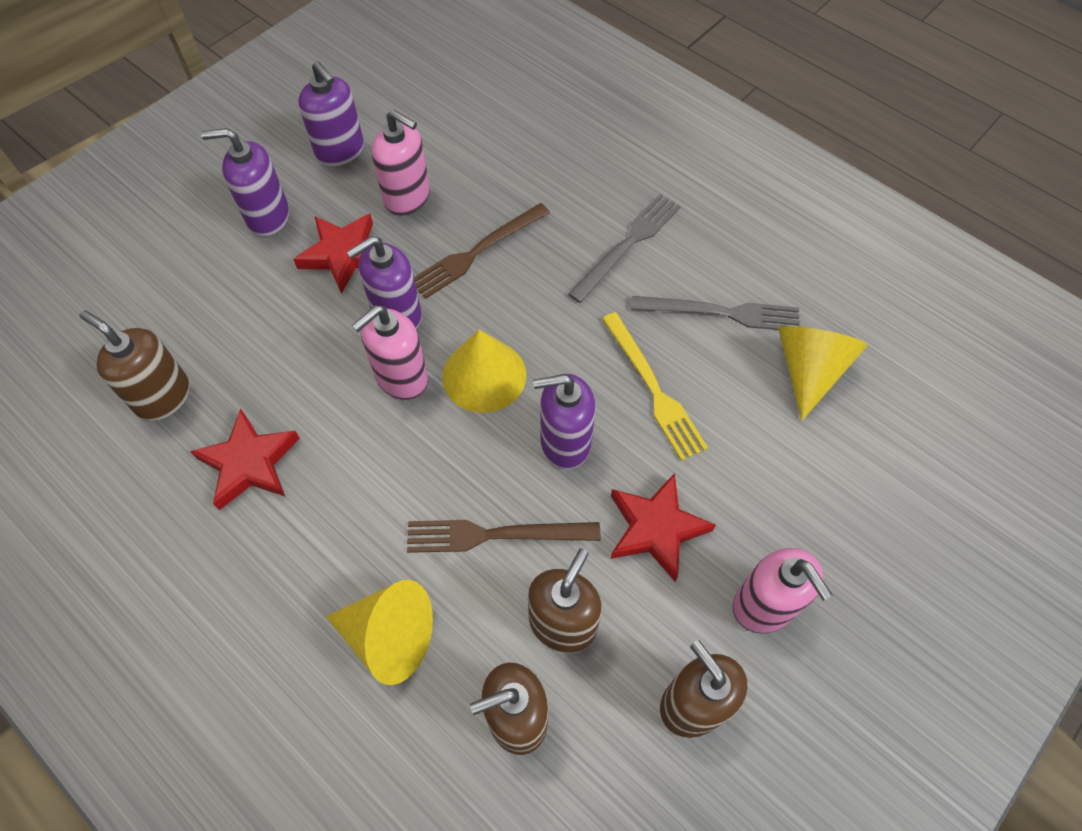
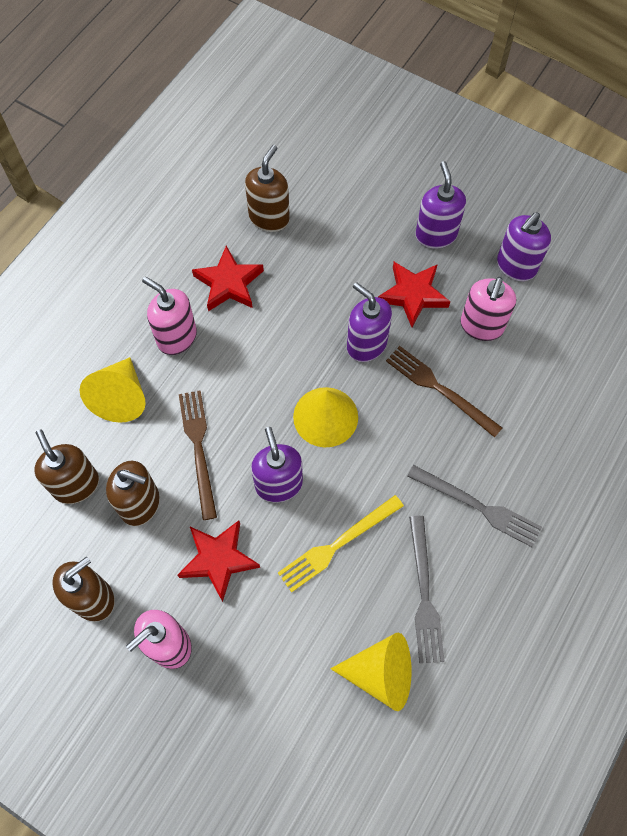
camera: 80 degrees right, 5 degrees up
(401, 378) = (312, 360): pink soap dispenser -> pink soap dispenser (177, 337)

